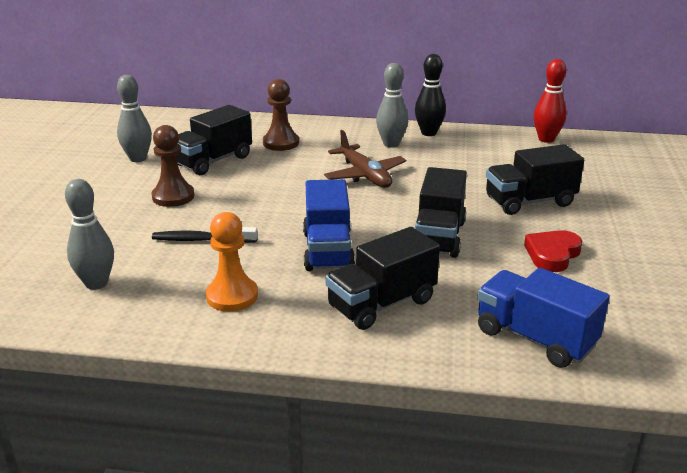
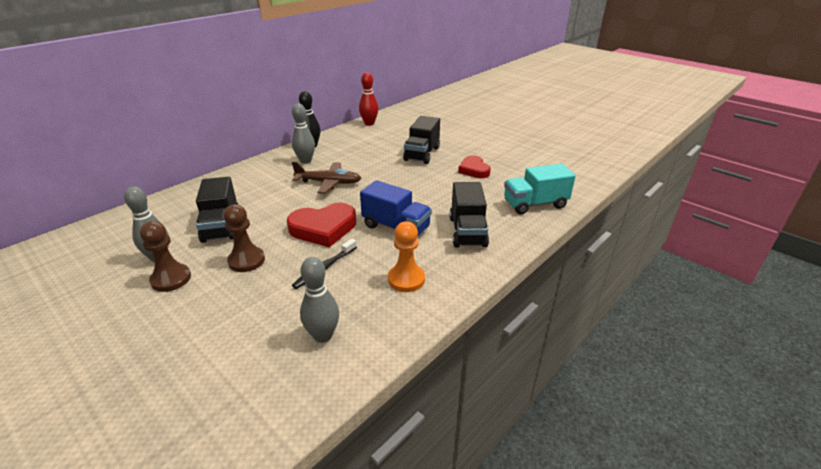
camera: 55 degrees left, 5 degrees up
(271, 210) = (323, 228): none -> red heart
(281, 143) = (241, 193): brown pawn -> brown pawn (171, 279)
(438, 237) = (423, 190): black truck -> none
(535, 338) = (535, 204): blue truck -> turquoise truck

